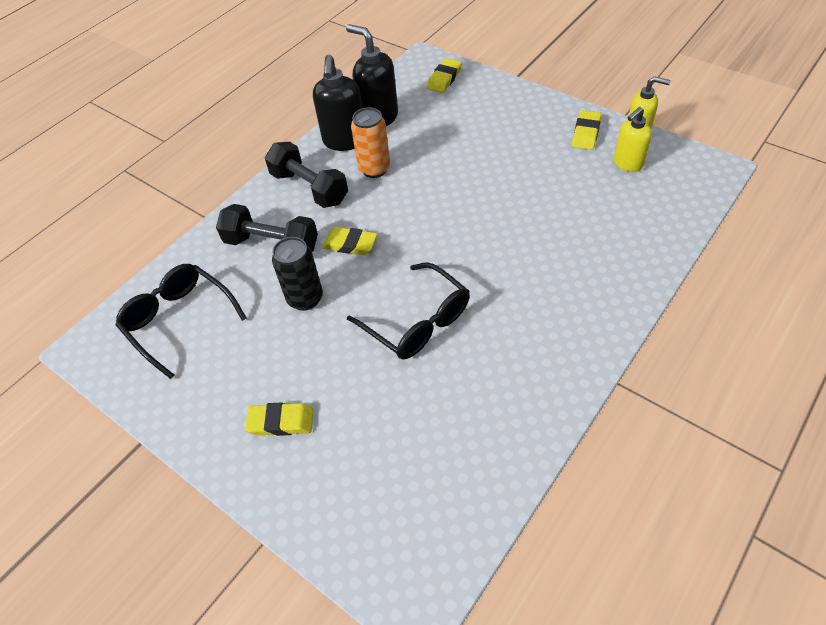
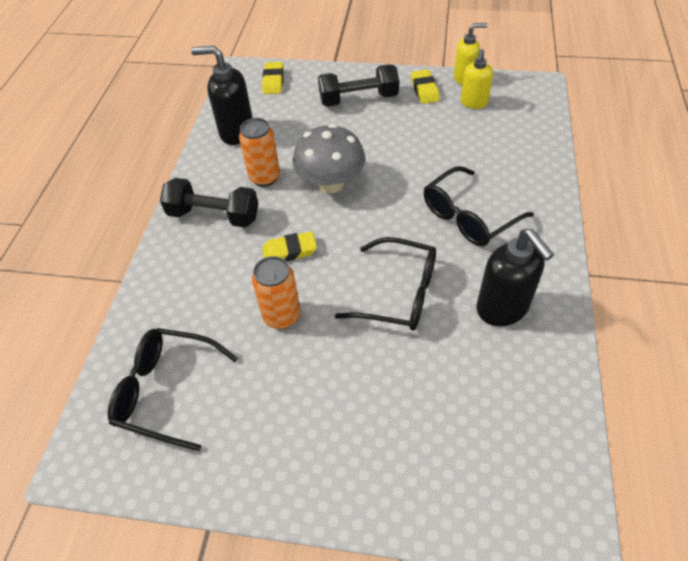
camera: 30 degrees left, 0 degrees up
(272, 244) = (213, 280): black dumbbell -> black dumbbell (358, 99)
(281, 422) = (340, 438): yellow eraser -> none
(305, 298) = (282, 316): black can -> orange can
(344, 141) = (218, 162): black soap dispenser -> black soap dispenser (502, 309)
(428, 195) = (330, 183): none -> grey mushroom
(536, 276) = (469, 216): none -> black glasses

